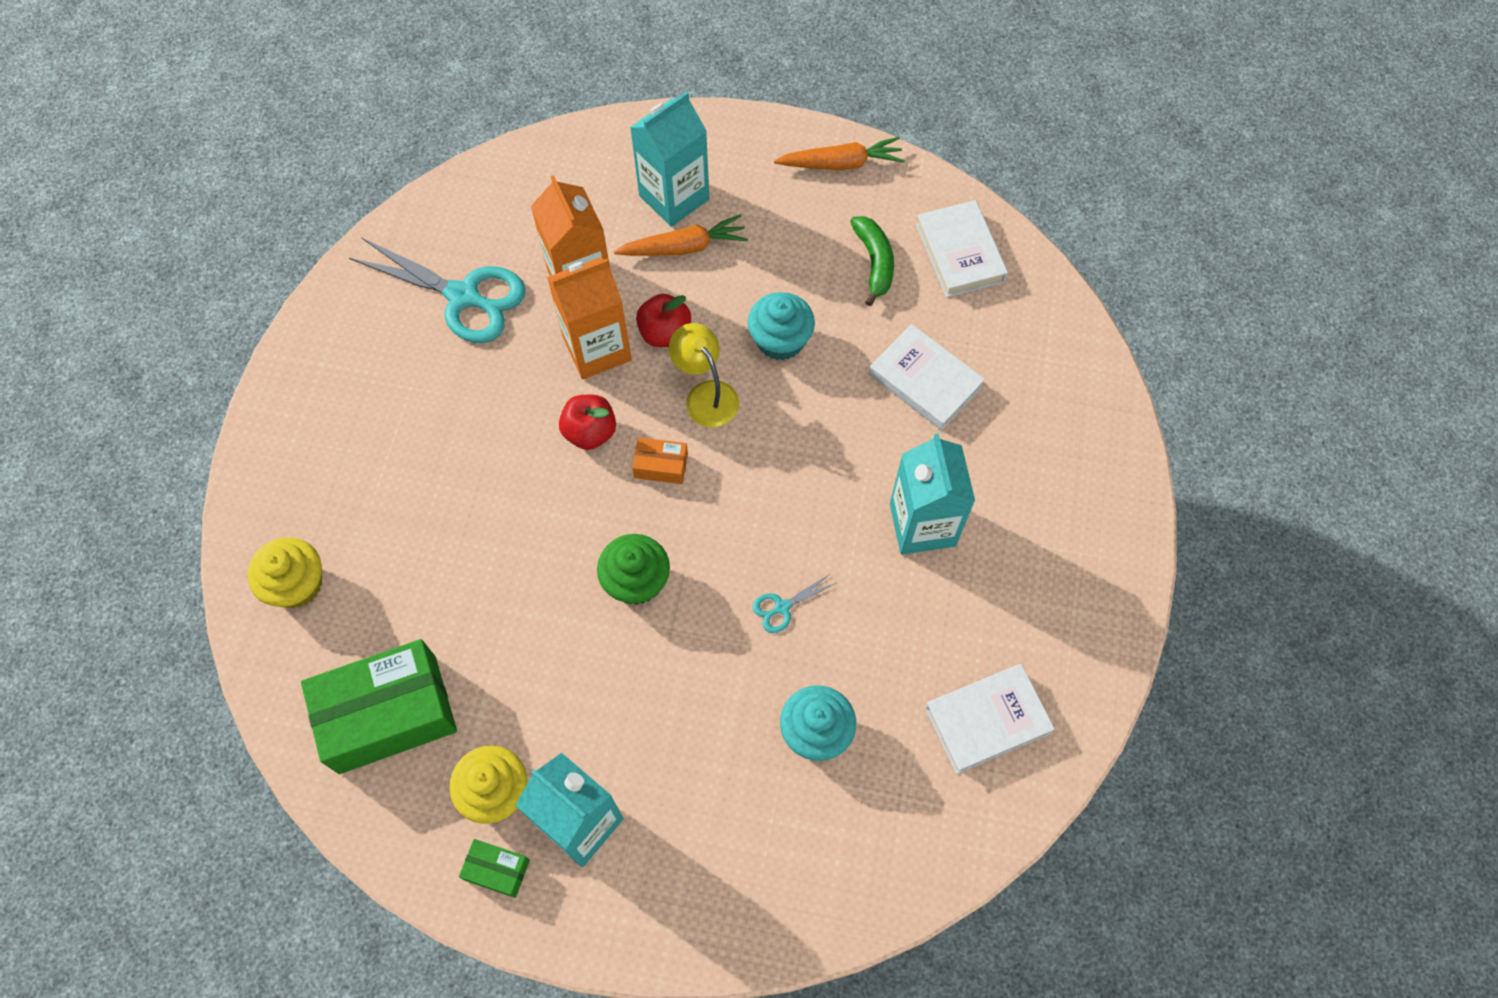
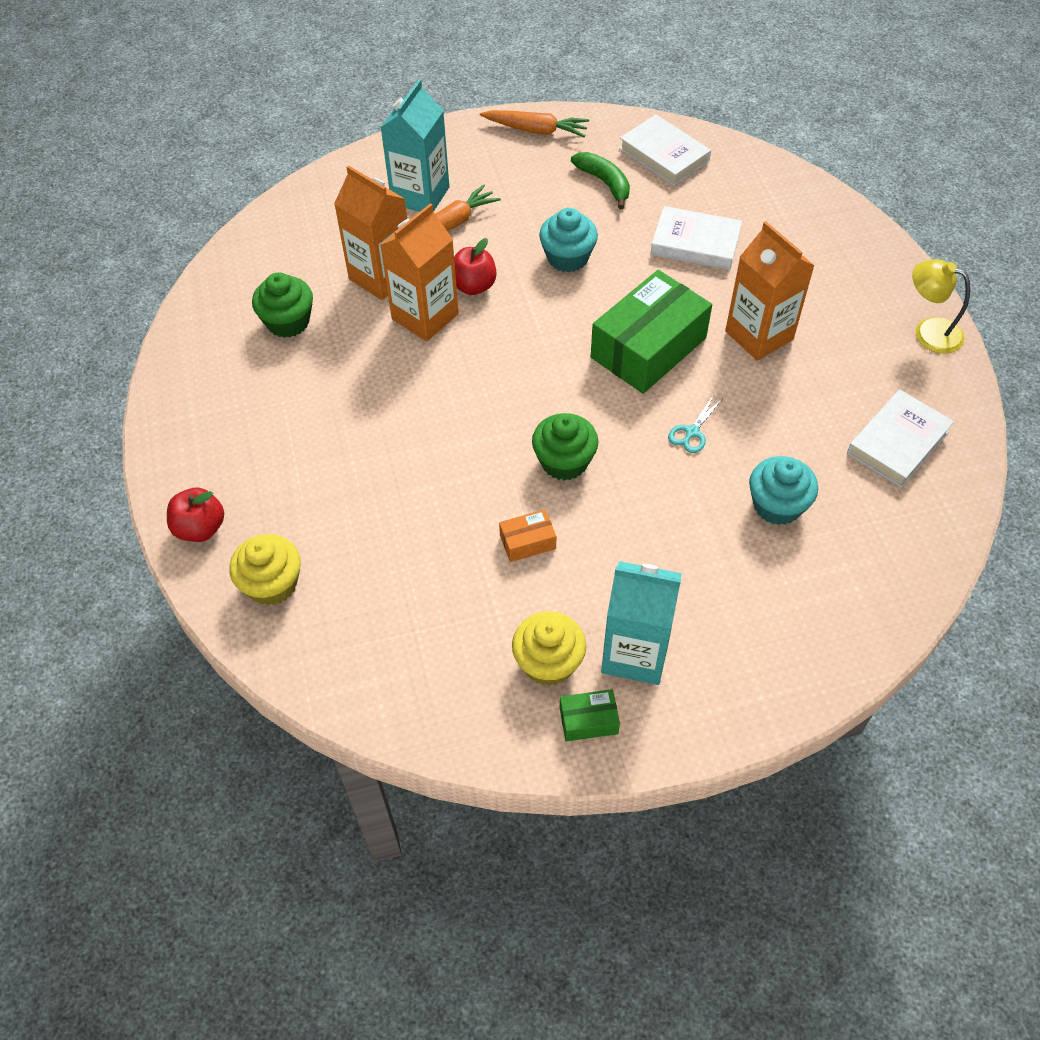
camera: 25 degrees left, 10 degrees down
(388, 714) = (416, 646): green box -> green box (648, 348)
(463, 296) = (288, 322): turquoise scissors -> green cupcake
(590, 432) = (457, 375): red apple -> red apple (200, 528)
(661, 465) = (530, 375): orange box -> orange box (527, 542)
(706, 395) = (534, 314): yellow lamp -> yellow lamp (928, 331)
(841, 163) = (536, 130): orange carrot -> orange carrot turned 45 degrees clockwise
(922, 524) = (759, 335): turquoise carton -> orange carton

